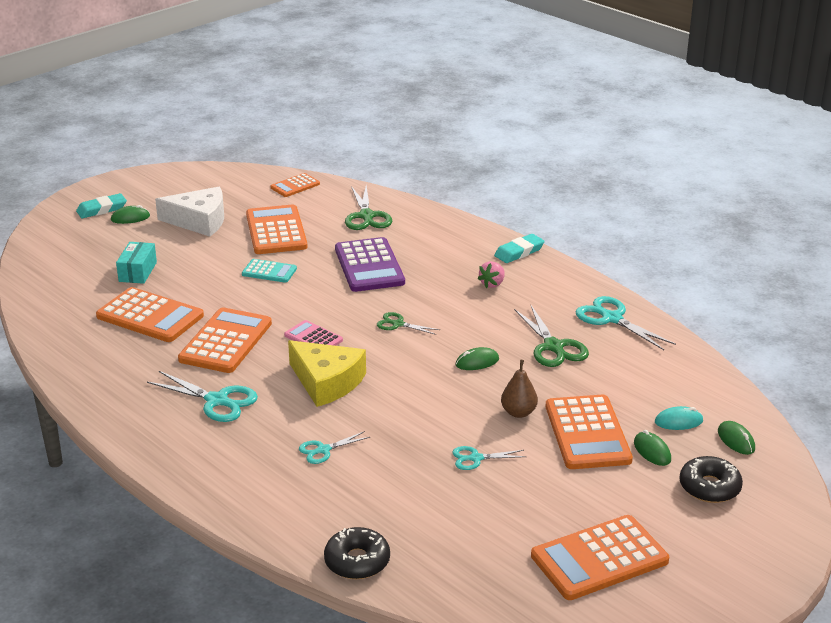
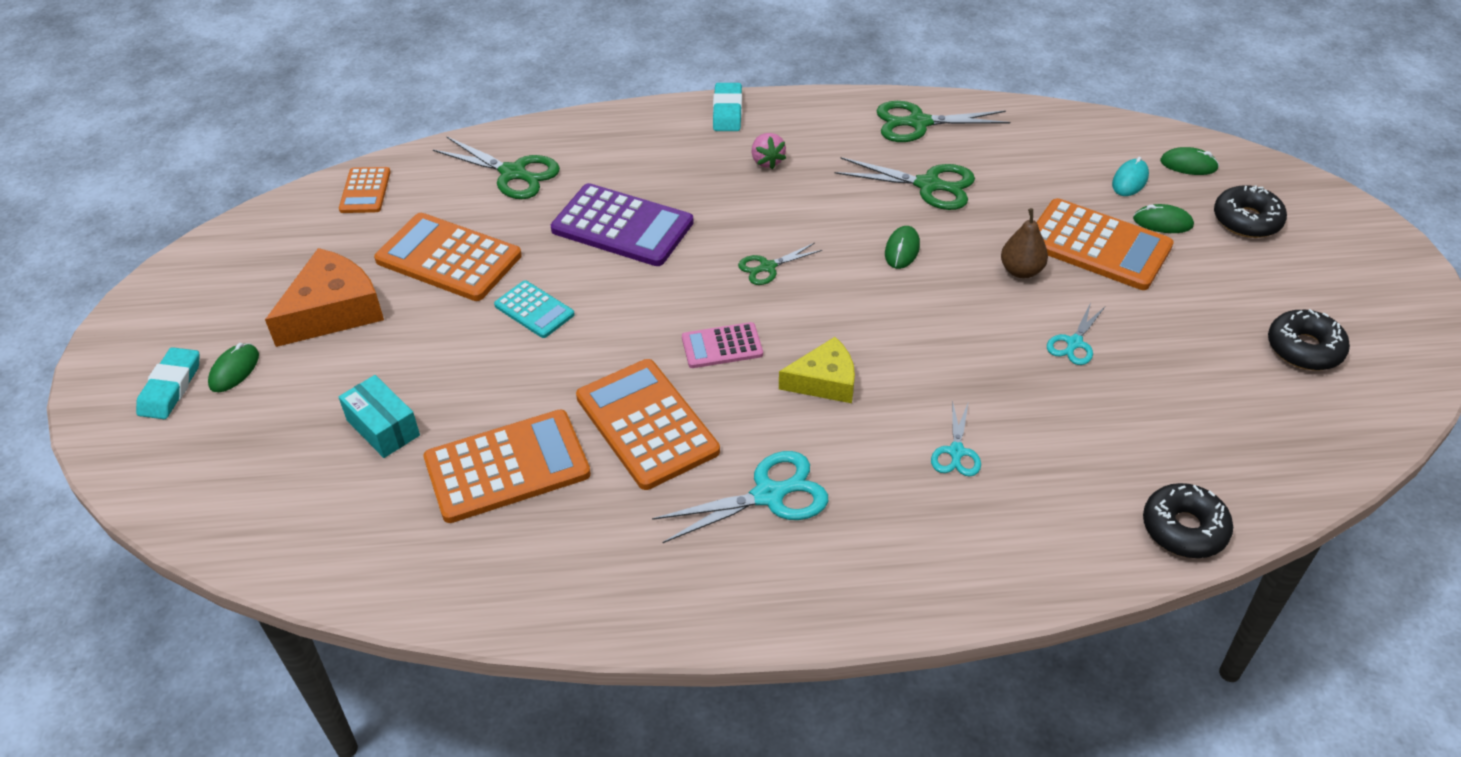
camera: 50 degrees left, 15 degrees up
(199, 221) = (333, 311): white cheese -> orange cheese
(269, 271) = (534, 310): turquoise calculator -> turquoise calculator turned 75 degrees clockwise
(326, 382) = (824, 381): yellow cheese -> yellow cheese, size x0.66
(599, 558) = (1304, 348): orange calculator -> black donut
(611, 318) = (917, 123): turquoise scissors -> green scissors

